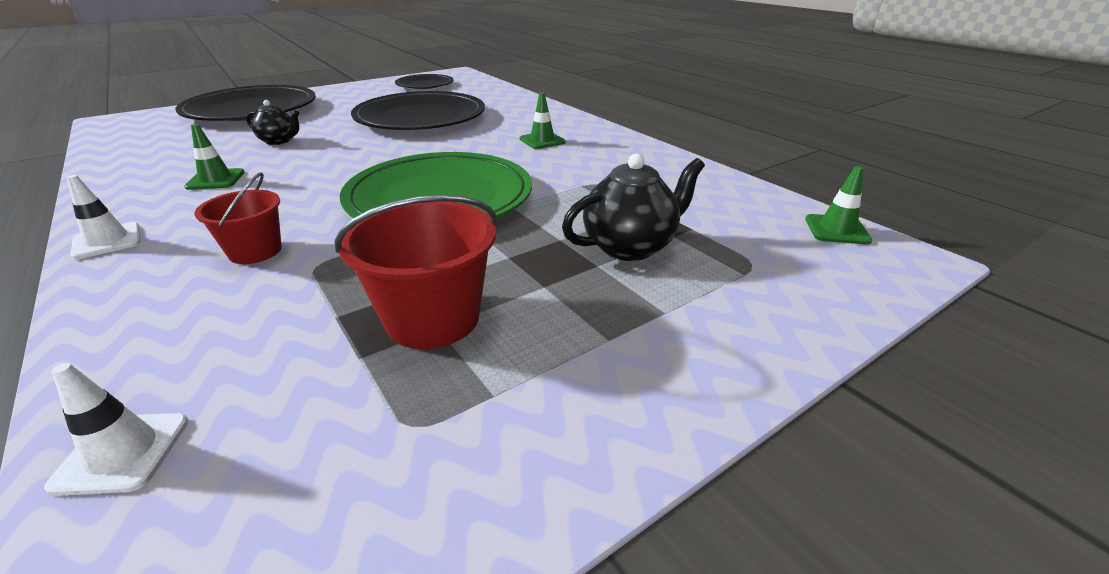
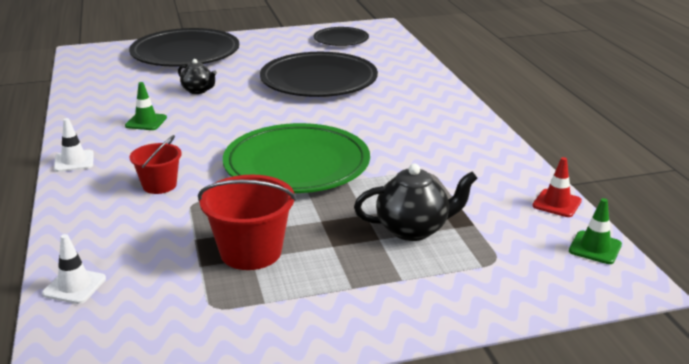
camera: 20 degrees right, 5 degrees down
(542, 141) = (410, 121): green traffic cone -> none
(754, 193) = (557, 203): none -> red traffic cone

